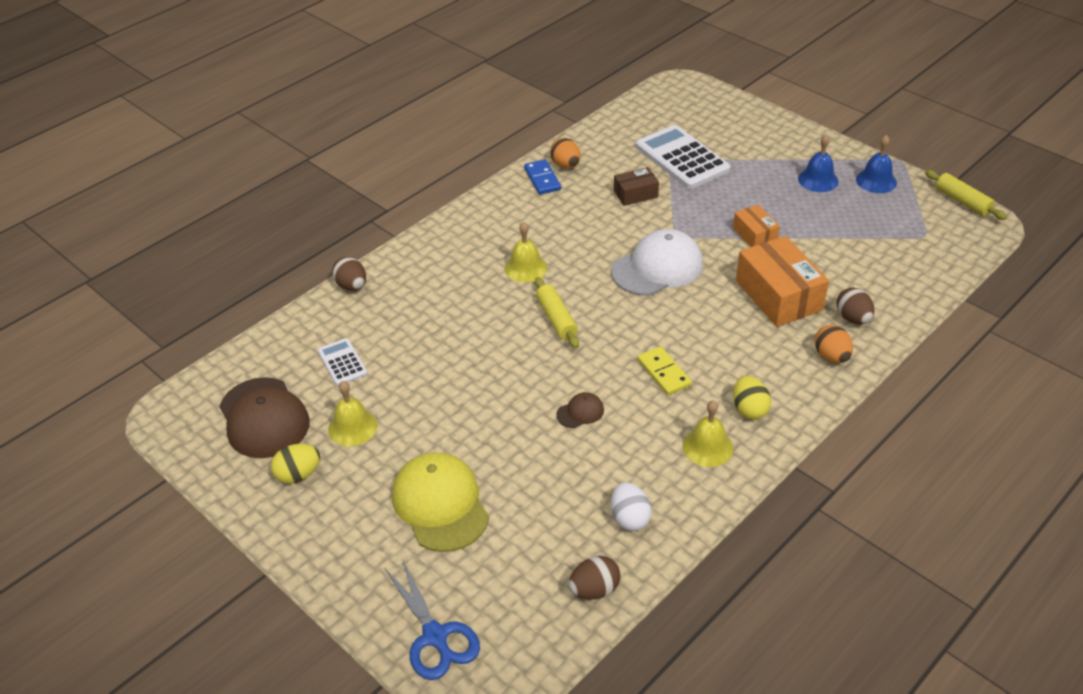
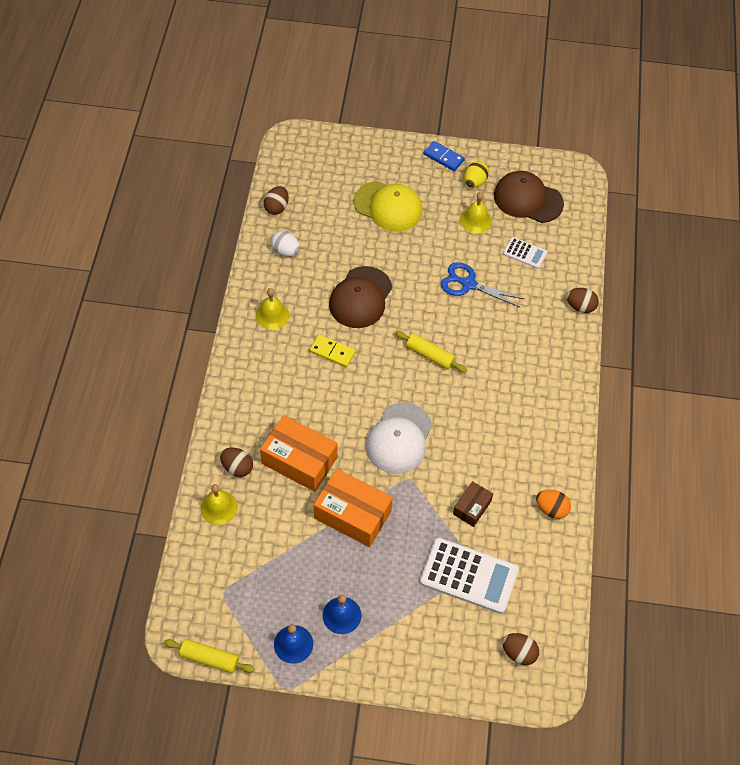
camera: 140 degrees right, 15 degrees up
(435, 636) = (333, 150): blue scissors -> blue scissors (468, 284)
(525, 268) = (486, 386): yellow bell -> yellow bell (219, 507)
(542, 179) = (554, 482): blue domino -> blue domino (443, 157)
(580, 412) = (360, 297): brown cap -> brown cap, size x2.22
(684, 107) = (519, 653): none -> brown egg
(749, 409) = (264, 354): yellow egg -> none
(754, 235) = (352, 514): orange box -> orange box, size x1.85
(831, 356) = (235, 424): orange egg -> none

